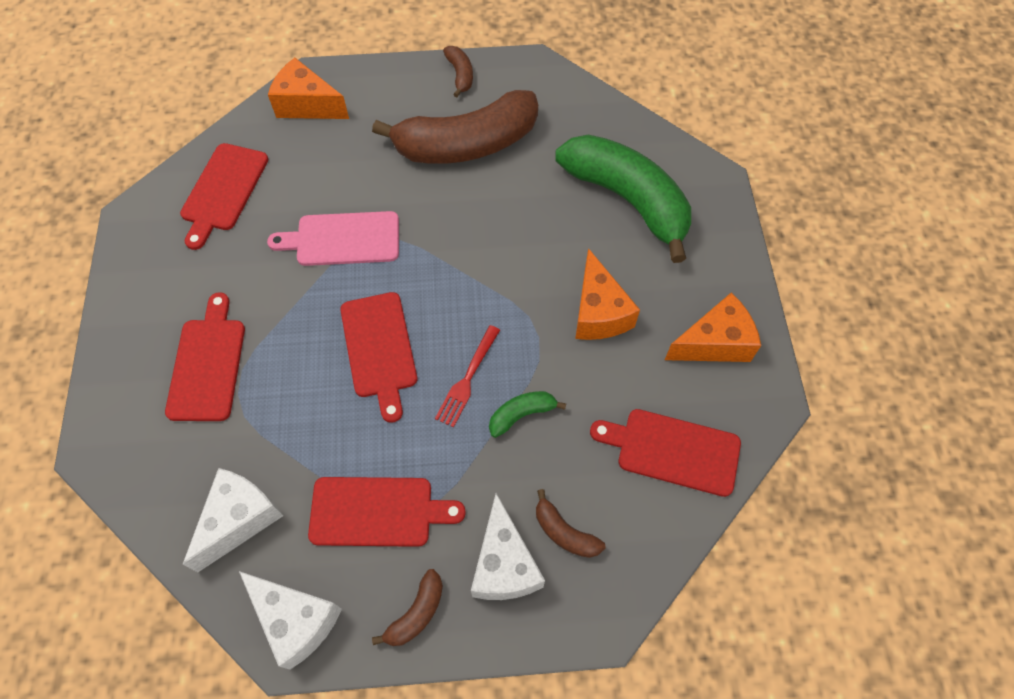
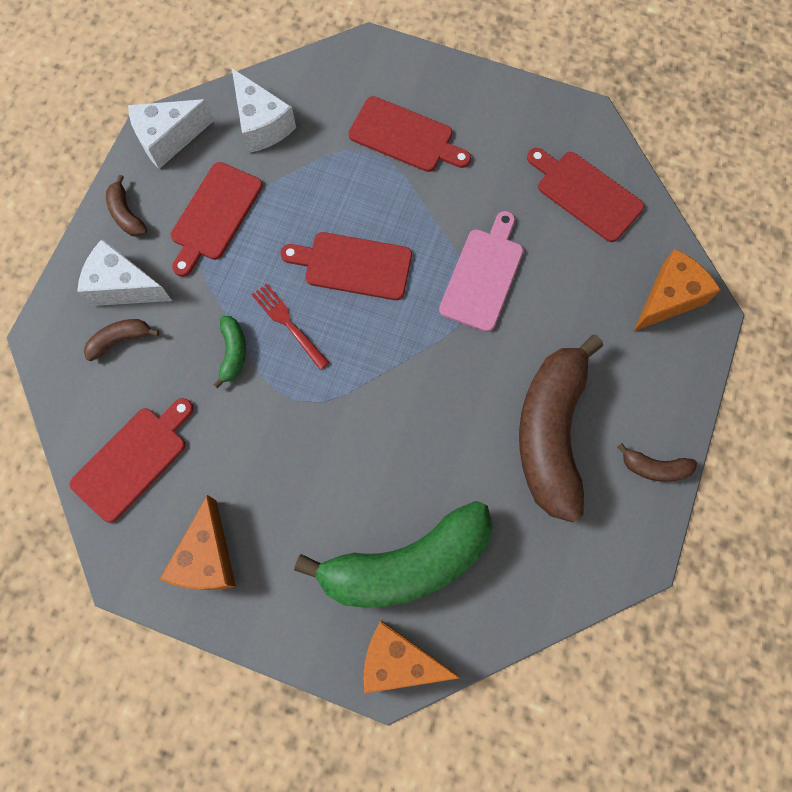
camera: 115 degrees right, 10 degrees up
(598, 312) = (294, 466): orange cheese -> orange cheese (399, 660)

